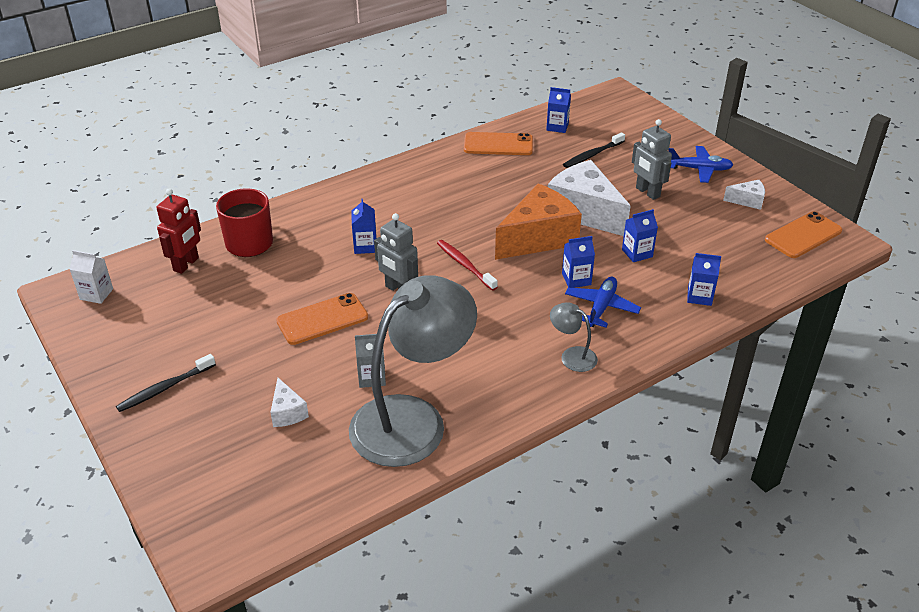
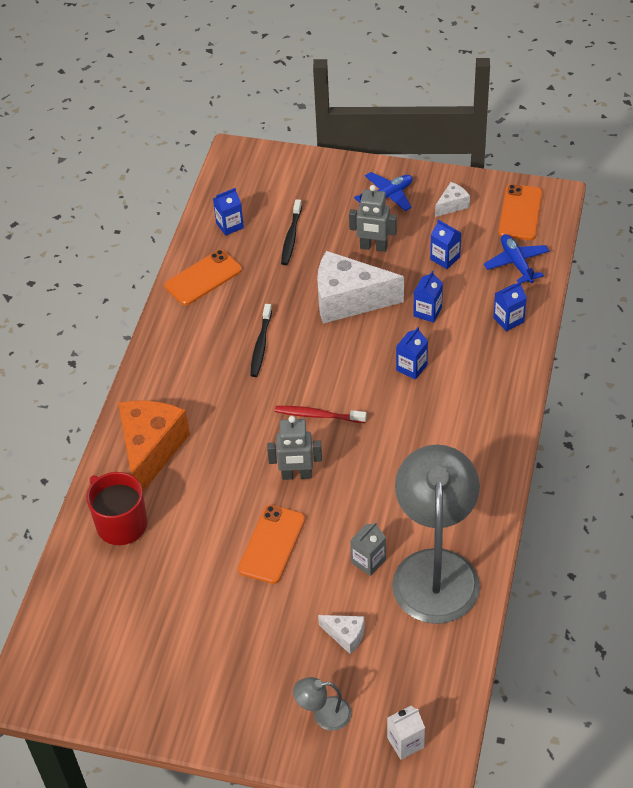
camera: 40 degrees left, 10 degrees up
(96, 294) = (58, 668): white carton -> white carton (405, 742)
(165, 388) = (231, 693): black toothbrush -> black toothbrush (261, 345)
(186, 264) = (96, 584): red robot -> none
(365, 246) = (220, 456): blue carton -> blue carton (445, 258)
(538, 238) = (342, 350): orange cheese -> orange cheese (150, 450)
(572, 356) = (480, 435): grey lamp -> grey lamp (323, 714)
(601, 307) = (455, 379): blue plane -> blue plane (516, 263)

